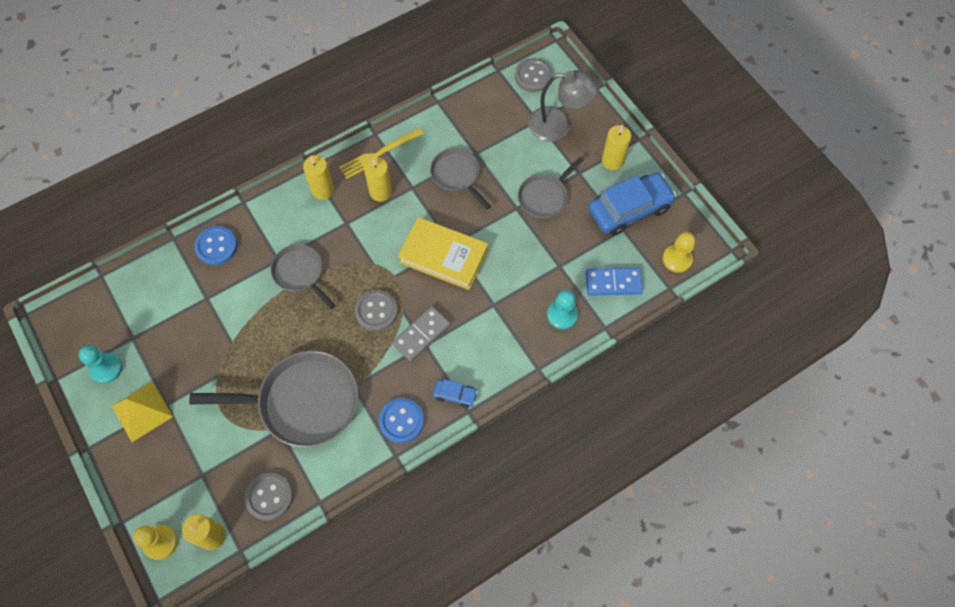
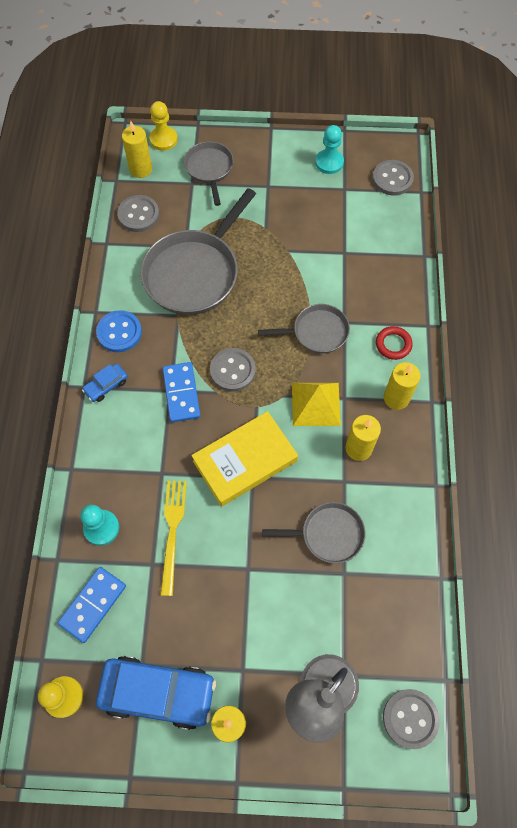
camera: 125 degrees right, 0 degrees up
(98, 305) = (392, 179): none -> grey button
(142, 411) = (274, 169): yellow pyramid -> yellow pyramid (316, 404)
(216, 246) = (392, 283): blue button -> none
(276, 215) = (393, 344): none -> red ring
(379, 154) = (406, 474): yellow fork -> yellow fork (172, 532)
(421, 334) = (181, 393): grey domino -> blue domino
(544, 197) = (239, 608): grey pan -> grey pan (209, 169)
(629, 209) = (158, 692): blue car -> blue car turned 90 degrees counterclockwise

